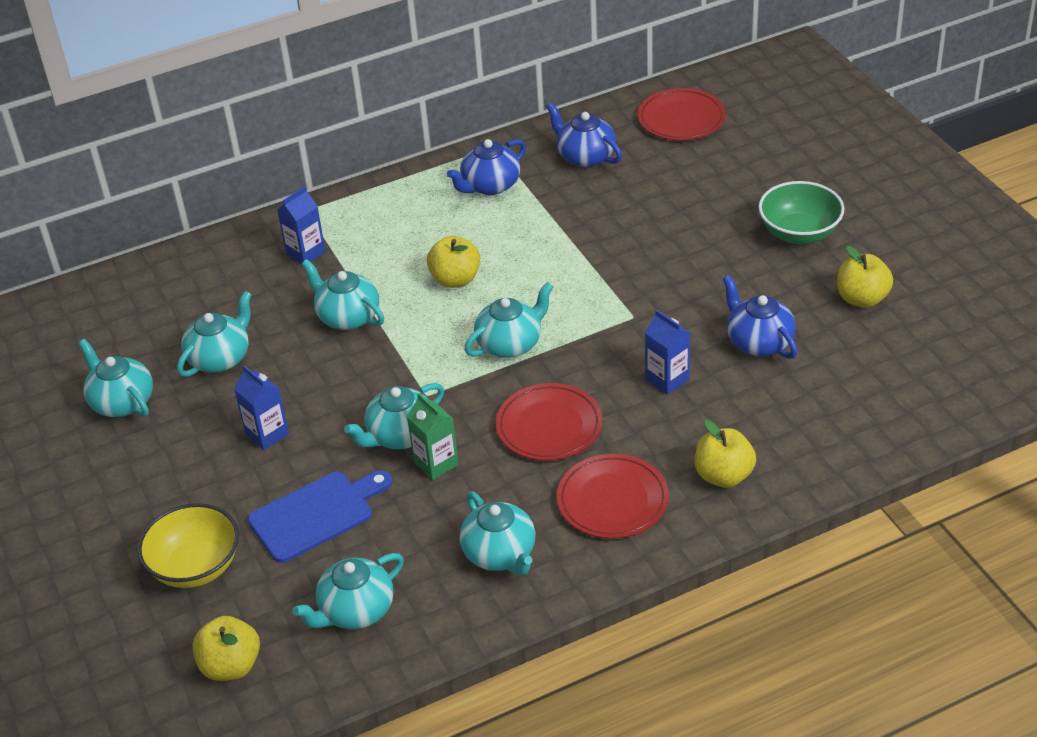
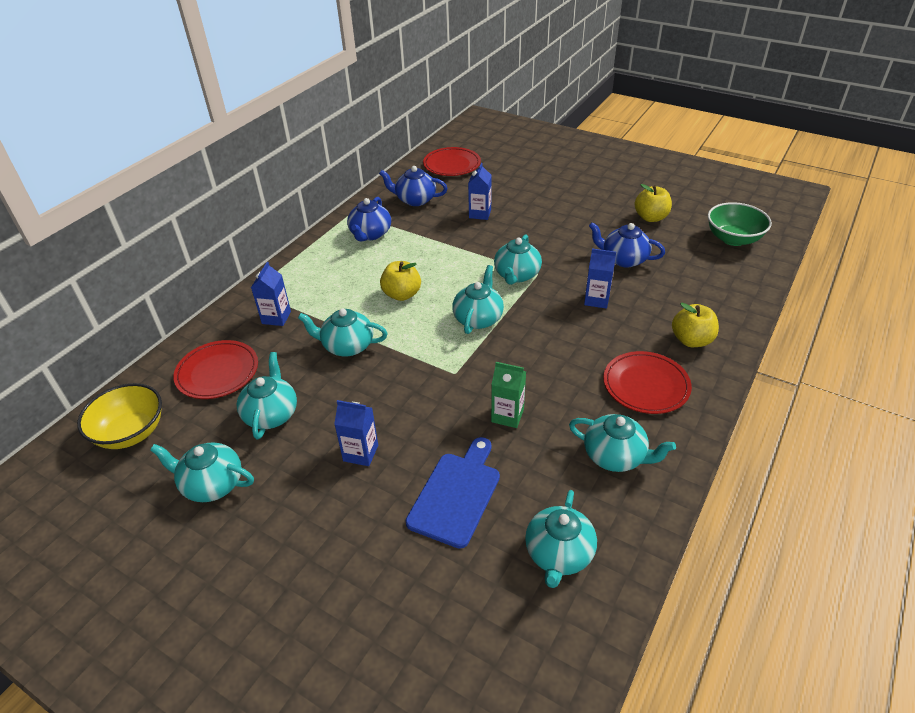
camera: 35 degrees left, 0 degrees up
(195, 567) = (396, 589): yellow bowl -> yellow bowl (131, 432)
(231, 666) = (506, 661): yellow apple -> none
(400, 435) = (463, 408): turquoise teapot -> turquoise teapot (516, 275)
(549, 426) = (556, 357): red plate -> red plate (217, 372)
(645, 207) = (480, 214): none -> blue carton
(799, 233) = (580, 198): green bowl -> green bowl (733, 239)

